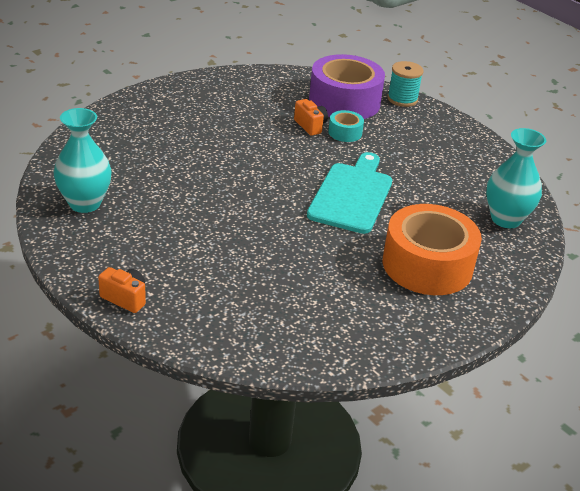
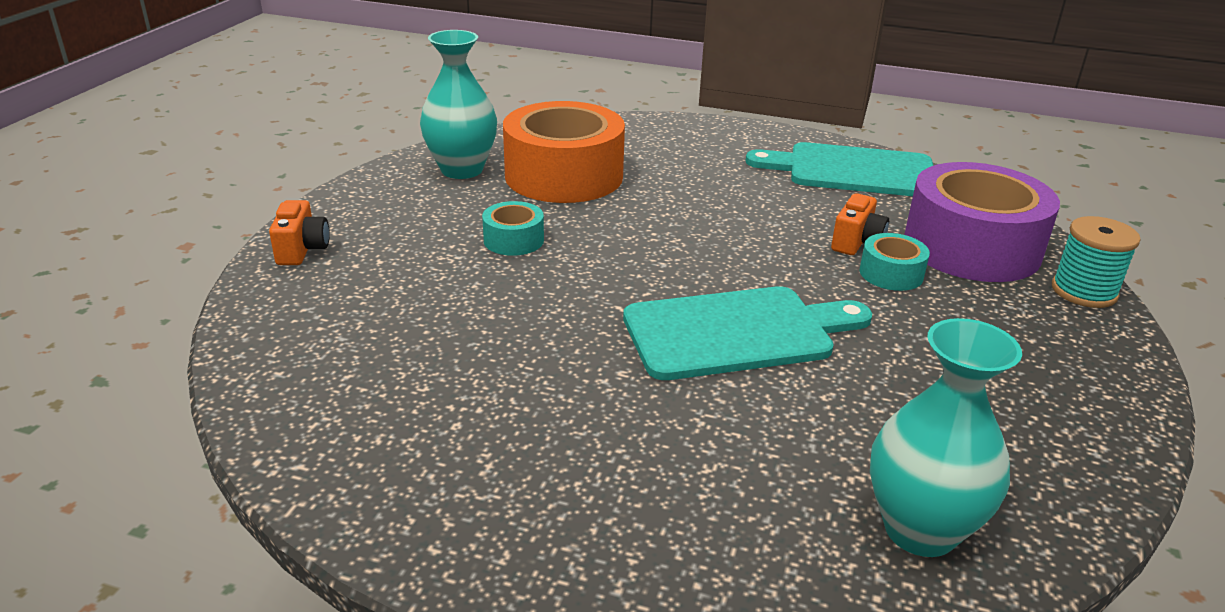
camera: 60 degrees right, 5 degrees down
(198, 220) = (513, 240): none -> turquoise tape
(242, 88) = (853, 171): none -> turquoise cutting board
(427, 265) = (643, 472): orange tape -> orange tape (564, 176)

